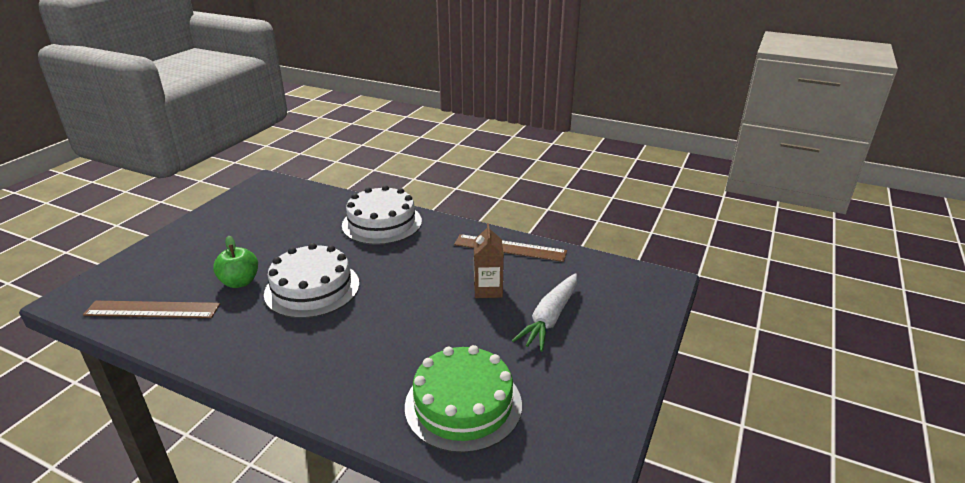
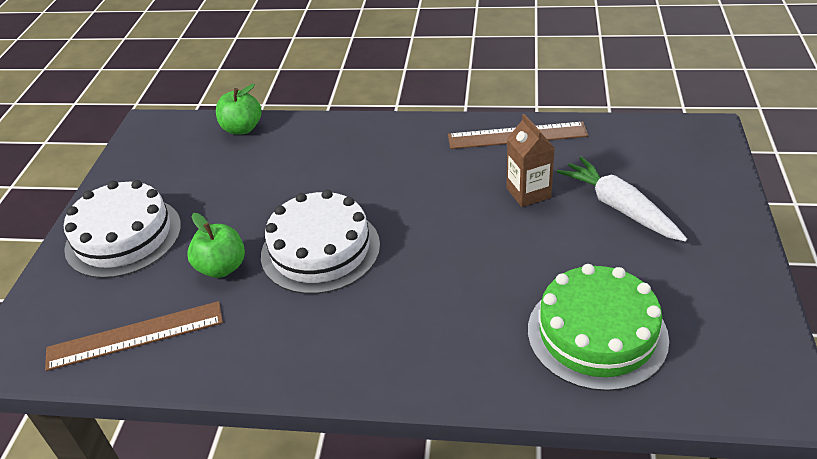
camera: 15 degrees left, 10 degrees up
(323, 197) = (242, 128): none -> green apple
(382, 223) = (342, 143): white cake -> white cake (123, 236)
(550, 318) = (619, 207): white carrot -> white carrot turned 135 degrees clockwise

